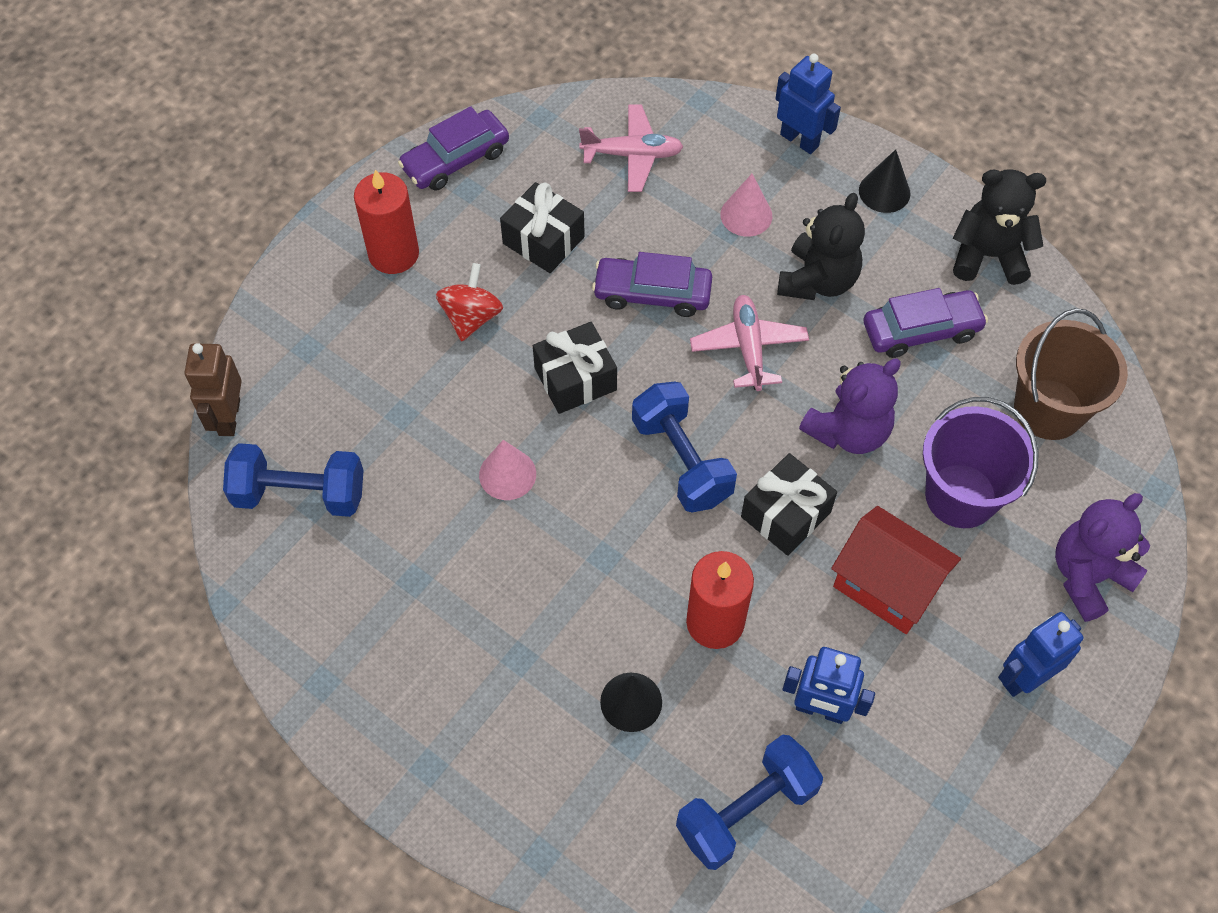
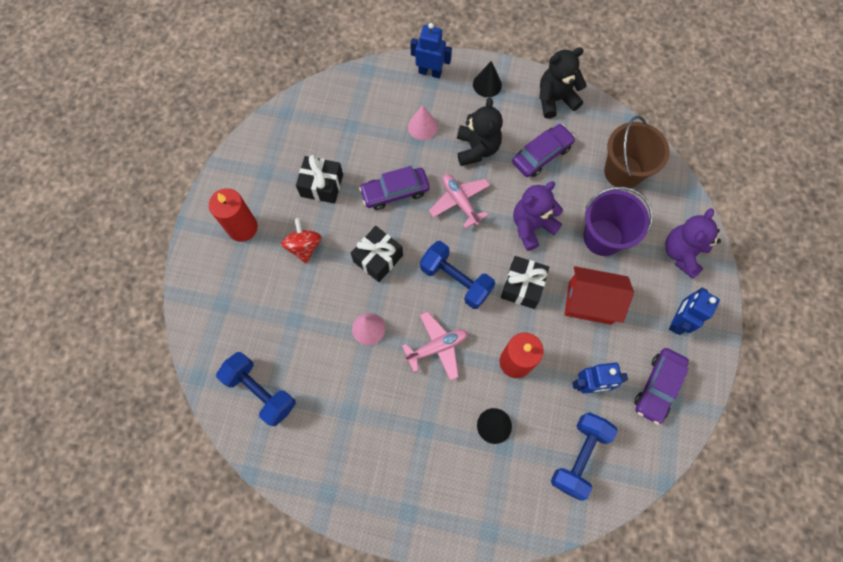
camera: 25 degrees left, 10 degrees up
(229, 417) = (197, 364): brown robot -> none
(300, 494) = (261, 391): blue dumbbell -> blue dumbbell turned 60 degrees clockwise
(455, 159) = (250, 157): purple car -> purple car (658, 387)
(632, 155) = (346, 116): pink plane -> pink plane (437, 347)
(848, 431) = (531, 226): purple teddy bear -> purple teddy bear turned 150 degrees counterclockwise

